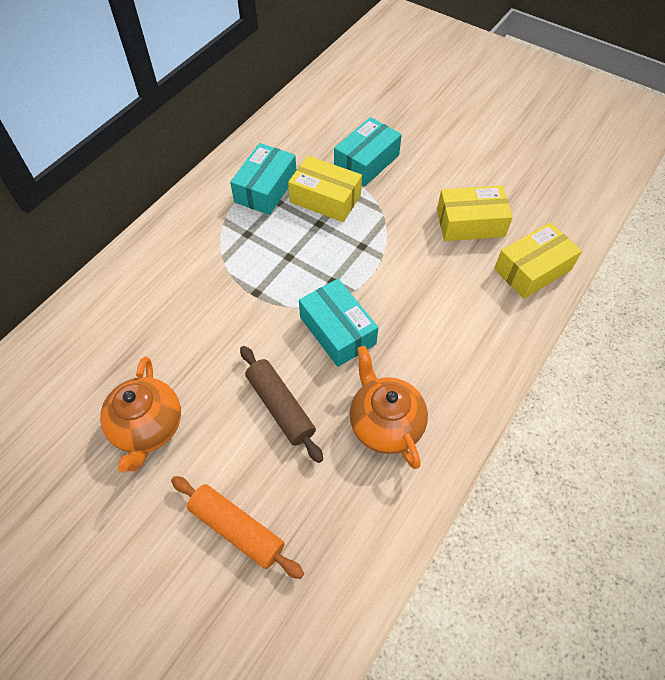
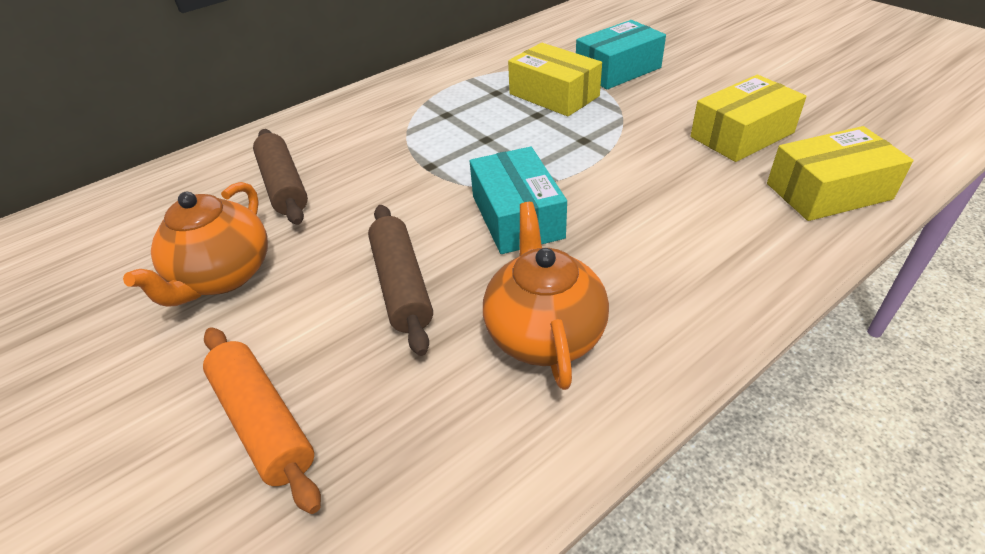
camera: 20 degrees right, 15 degrees down
(149, 333) = (284, 186): none -> brown rolling pin
(265, 189) = (486, 81): turquoise box -> none
(470, 223) = (741, 135): yellow box -> yellow box turned 45 degrees counterclockwise

